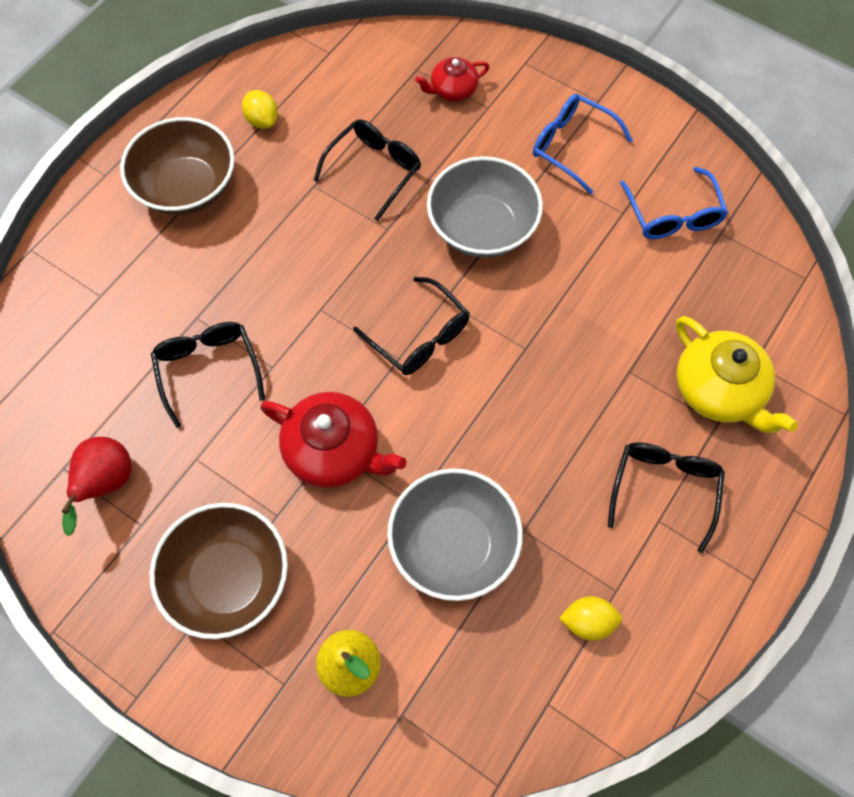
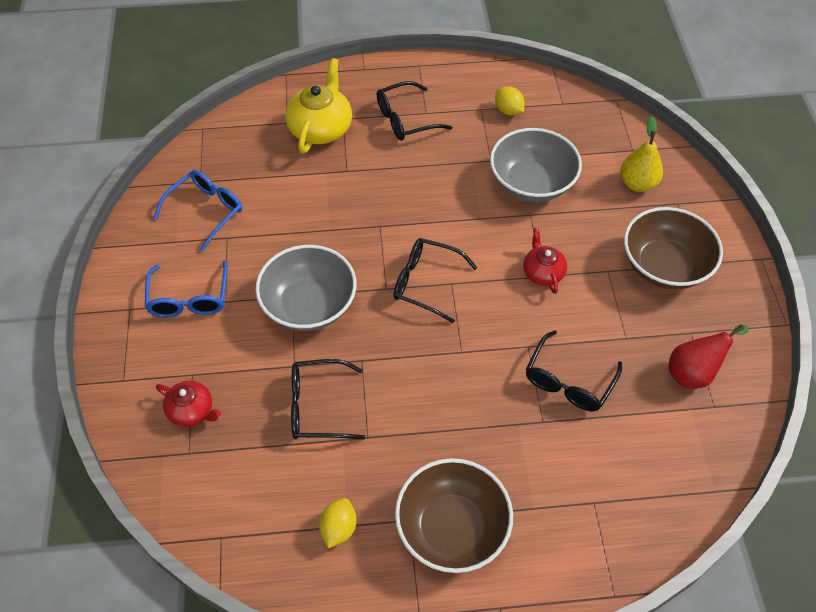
camera: 130 degrees left, 10 degrees down
(334, 451) = (543, 272): red teapot -> red teapot, size x0.59
(419, 337) = (425, 283): black glasses -> black glasses turned 75 degrees counterclockwise

